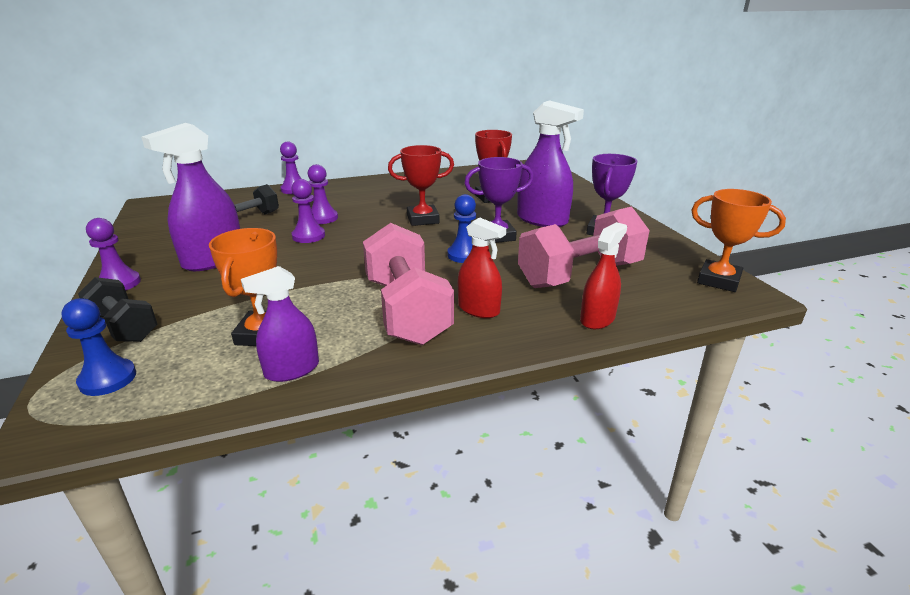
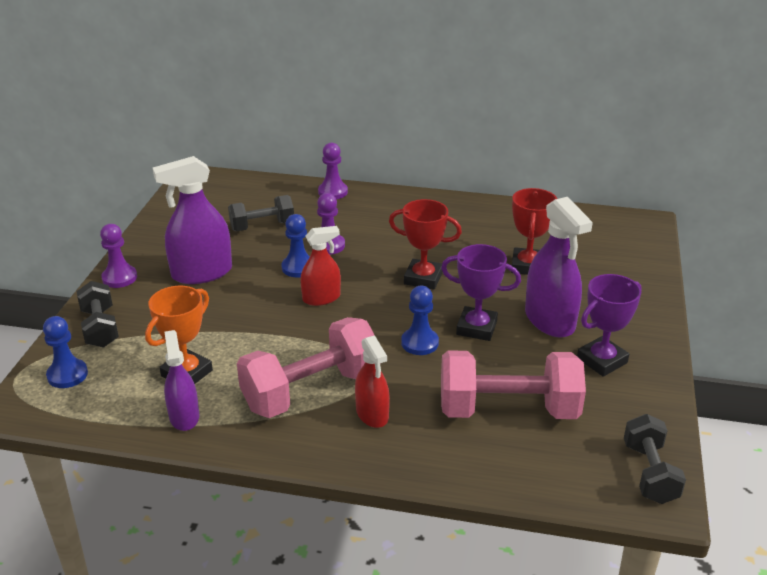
camera: 30 degrees right, 5 degrees up
(292, 370) = (184, 416): purple spray bottle -> purple spray bottle turned 75 degrees clockwise
(308, 236) = (298, 267): purple pawn -> blue pawn
(406, 310) = (311, 391): pink dumbbell -> pink dumbbell turned 45 degrees clockwise
(597, 319) = (467, 467): red spray bottle -> red spray bottle (321, 298)
(718, 280) = (649, 473): orange trophy -> black dumbbell

